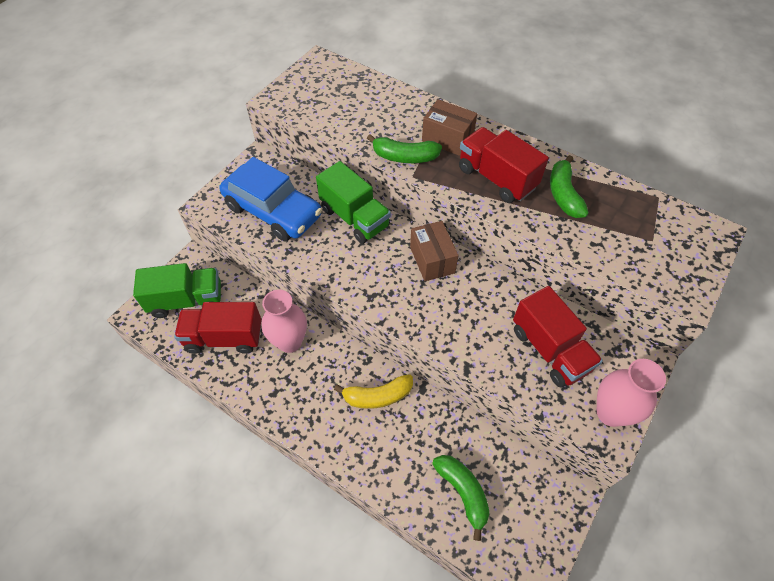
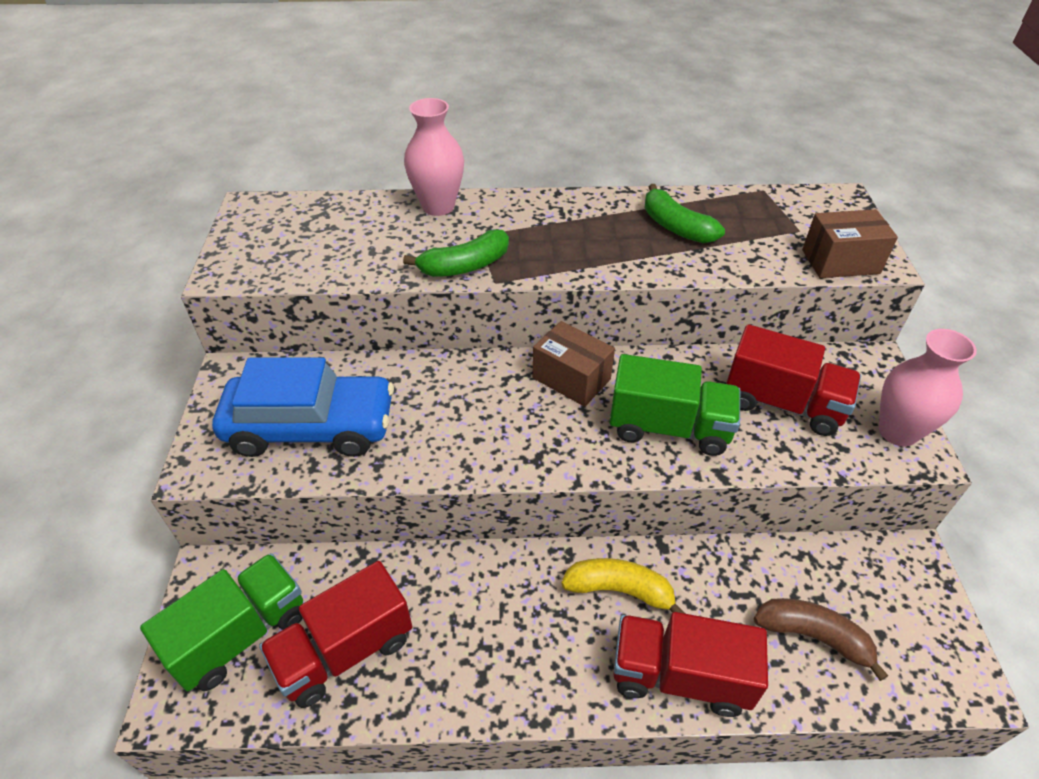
camera: 35 degrees left, 10 degrees down
(290, 342) = (447, 596): pink vase -> pink vase (438, 206)
(354, 218) = (433, 379): green truck -> green truck (669, 427)
(378, 396) = (619, 590): yellow banana -> yellow banana turned 120 degrees counterclockwise
(447, 139) = (497, 226): brown box -> brown box (840, 261)
(463, 492) = (813, 636): green banana -> brown banana
(496, 178) = (592, 242): red truck -> red truck (679, 675)

